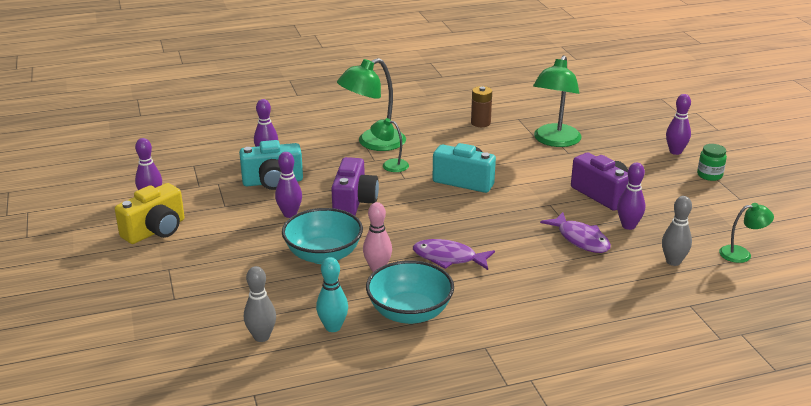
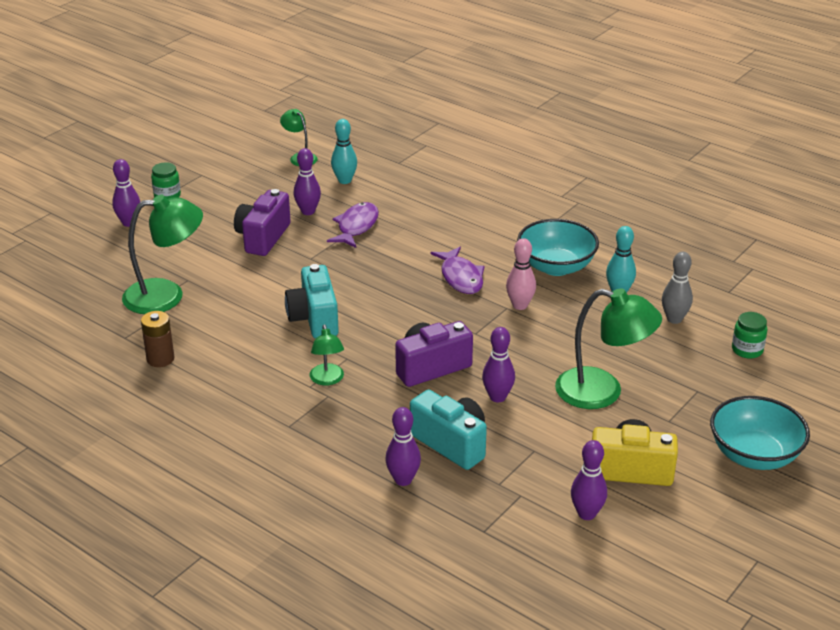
camera: 125 degrees left, 5 degrees up
(174, 352) = (747, 350): none -> green jar
(323, 255) = (536, 342): turquoise bowl -> turquoise bowl (754, 455)
(373, 143) = (287, 415): green lamp -> green lamp (602, 392)
(673, 262) = (344, 180): grey bowling pin -> turquoise bowling pin

